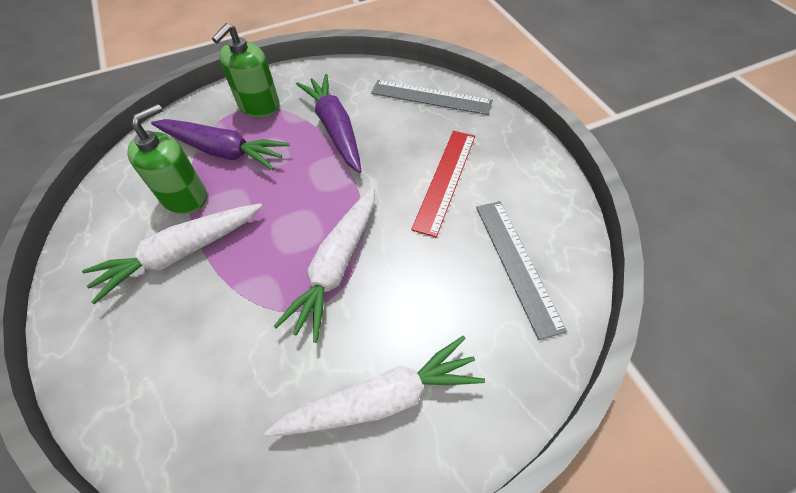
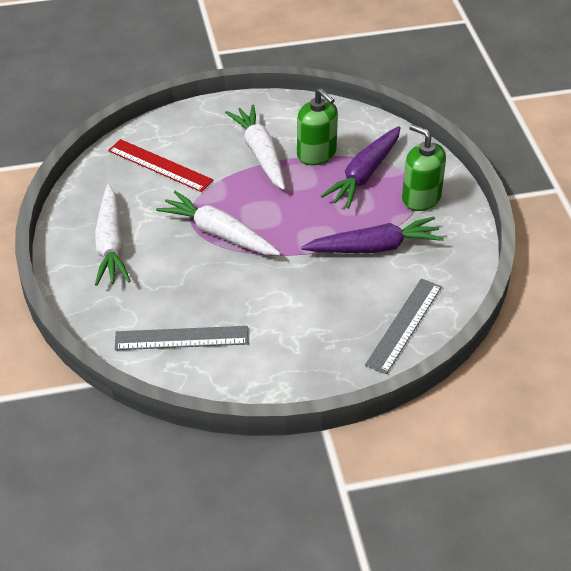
camera: 100 degrees right, 10 degrees down
(445, 180) = (285, 313): red ruler -> red ruler (160, 165)

